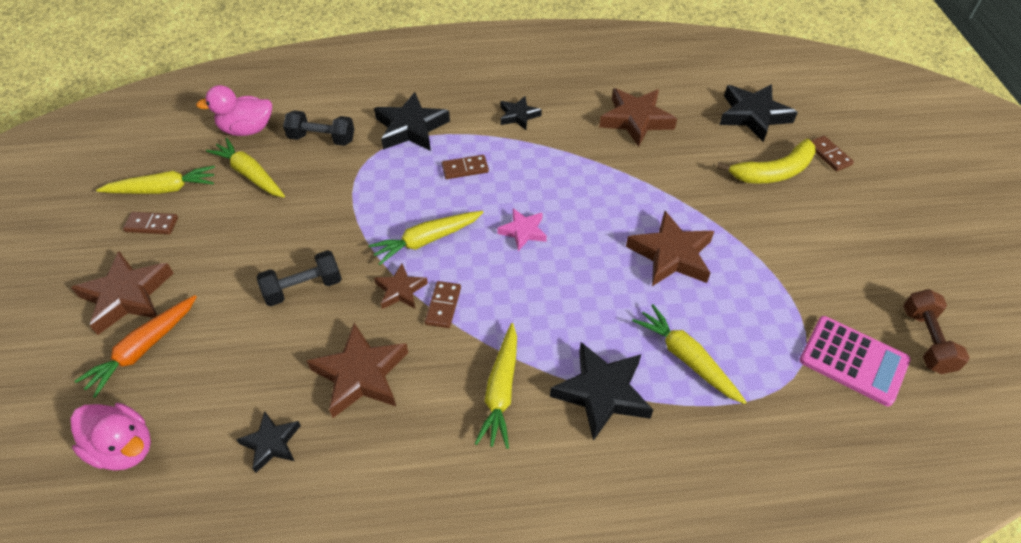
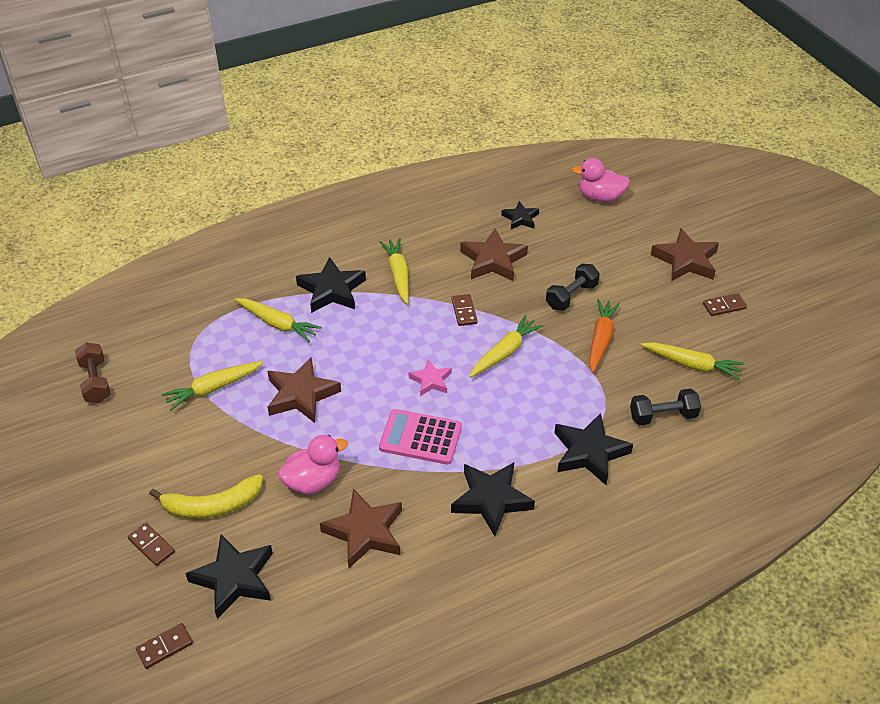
camera: 160 degrees right, 5 degrees down
(144, 349) = (641, 238): orange carrot -> orange carrot (600, 340)
(162, 189) = (748, 333): yellow carrot -> yellow carrot (214, 388)
(247, 130) = (739, 405): pink duck -> pink duck (313, 481)
(400, 290) = (501, 313): brown star -> none
(465, 169) = (511, 423): brown domino -> brown domino (164, 647)
(518, 116) = (491, 500): black star -> black star, size x1.72
(773, 172) = (212, 506): yellow banana -> yellow banana turned 150 degrees counterclockwise
(853, 361) = (155, 353): pink calculator -> pink calculator (420, 437)

